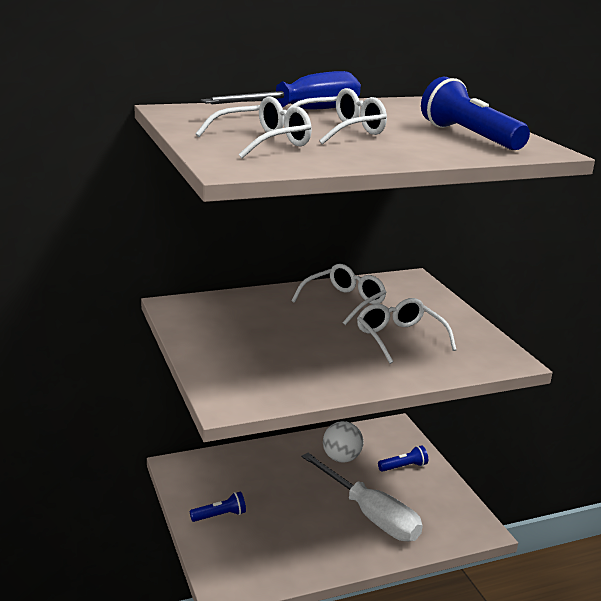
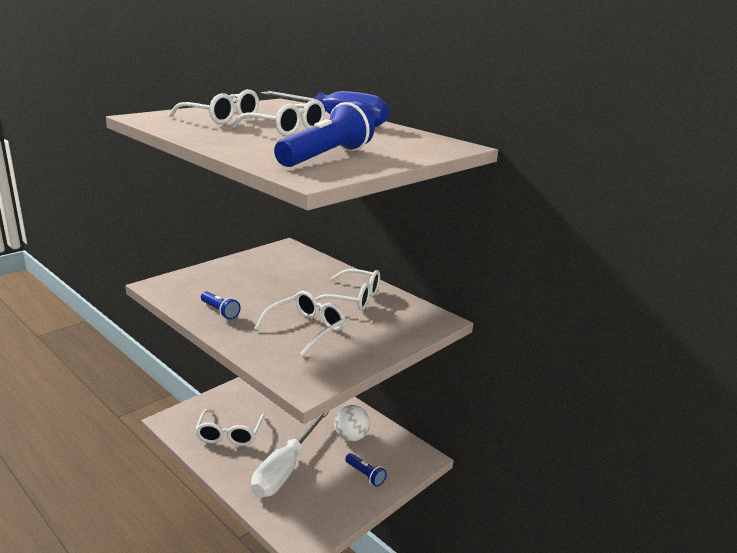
camera: 65 degrees right, 0 degrees up
(220, 515) = (244, 398): blue flashlight -> blue flashlight (220, 311)
(286, 542) = (229, 434): none -> white glasses

